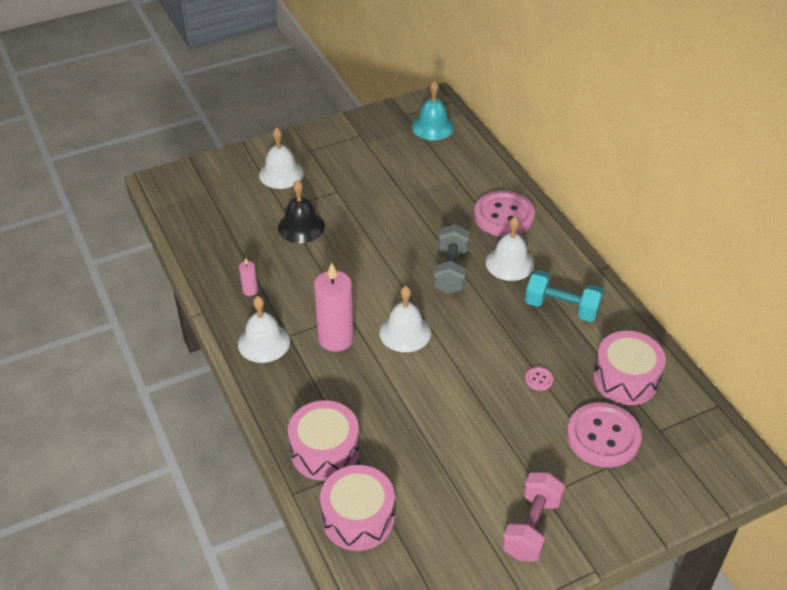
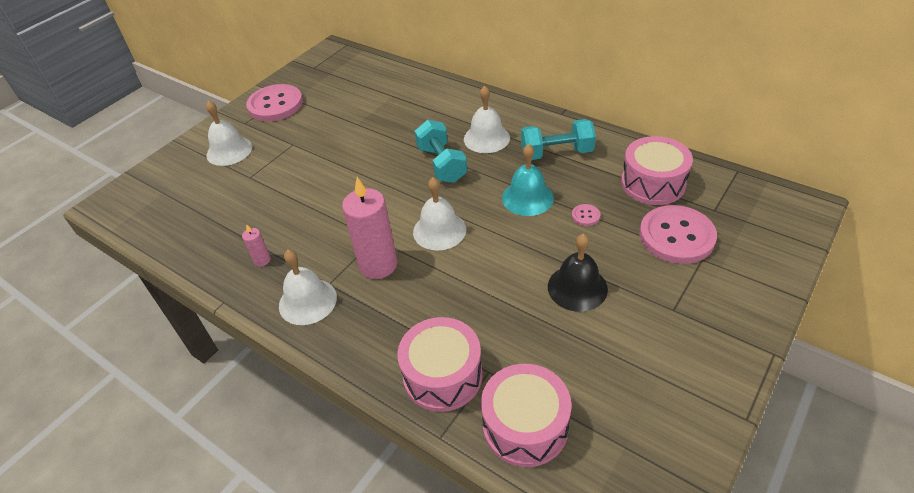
camera: 25 degrees left, 0 degrees up
(301, 227) = (278, 185): black bell -> black bell (577, 287)
(433, 127) = (344, 67): turquoise bell -> turquoise bell (527, 198)
(451, 271) = (442, 164): grey dumbbell -> turquoise dumbbell
(504, 216) = (453, 106): pink button -> pink button (275, 105)
(531, 527) = (688, 344): pink dumbbell -> none

